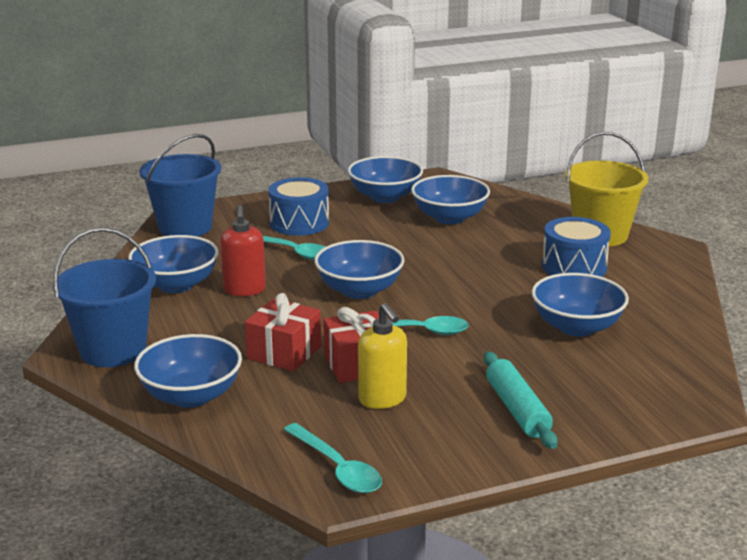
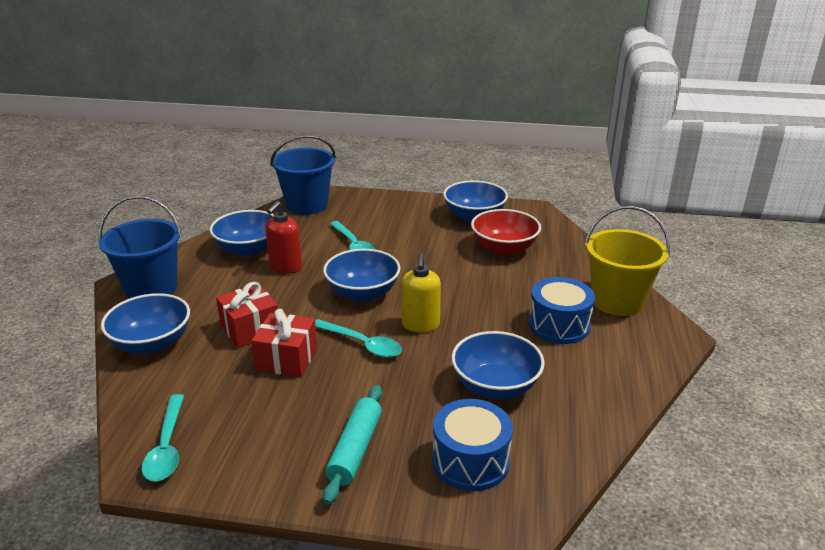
camera: 30 degrees right, 5 degrees up
(299, 223) = (386, 222): blue drum -> blue drum (470, 461)
(382, 399) = (268, 397): yellow soap dispenser -> yellow soap dispenser (420, 325)
(449, 218) = (504, 248): blue bowl -> red bowl

